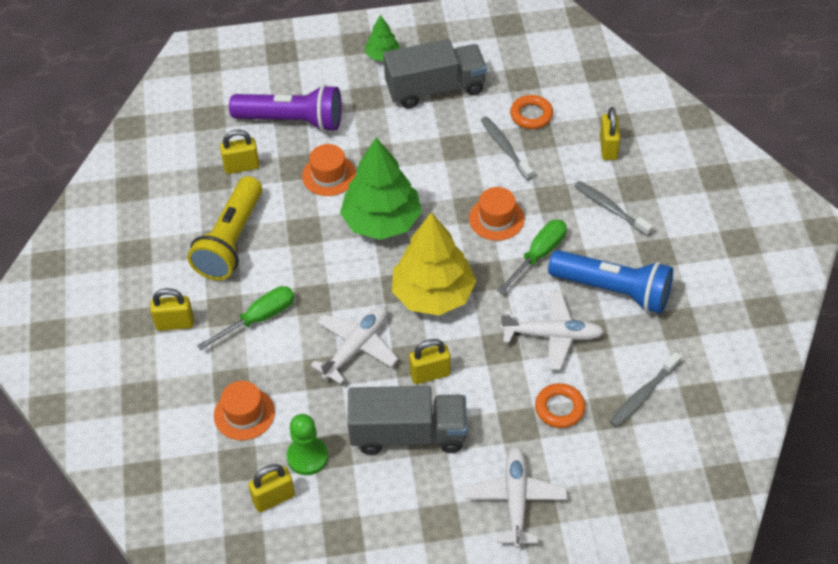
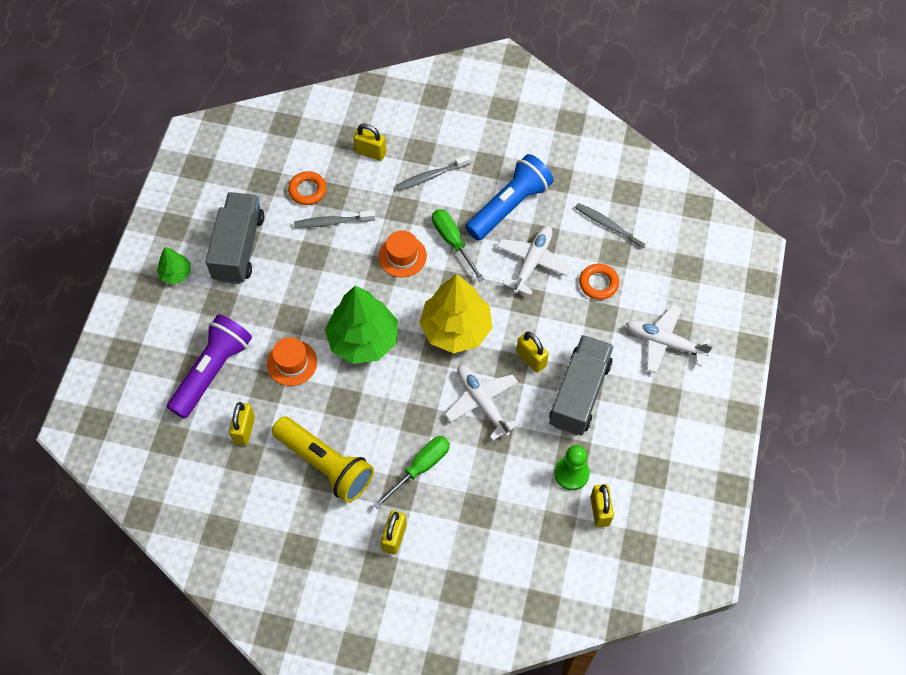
camera: 70 degrees left, 10 degrees up
(244, 414) = (511, 509): orange hat -> none
(259, 319) = (420, 468): green screwdriver -> green screwdriver turned 60 degrees clockwise
(430, 374) = (531, 359): yellow padlock -> yellow padlock turned 45 degrees counterclockwise
(644, 394) = (609, 225): grey toothbrush -> grey toothbrush turned 150 degrees clockwise

